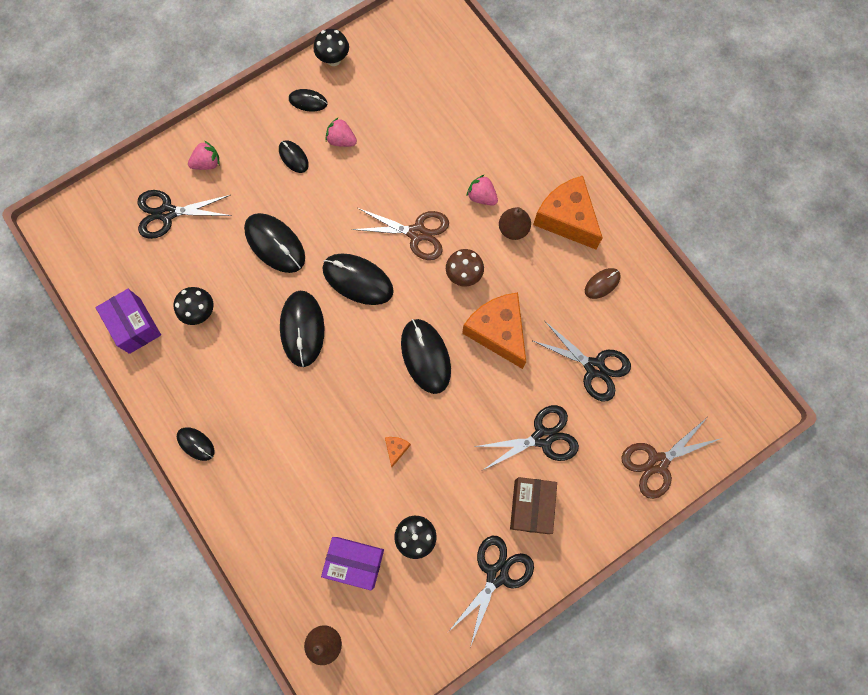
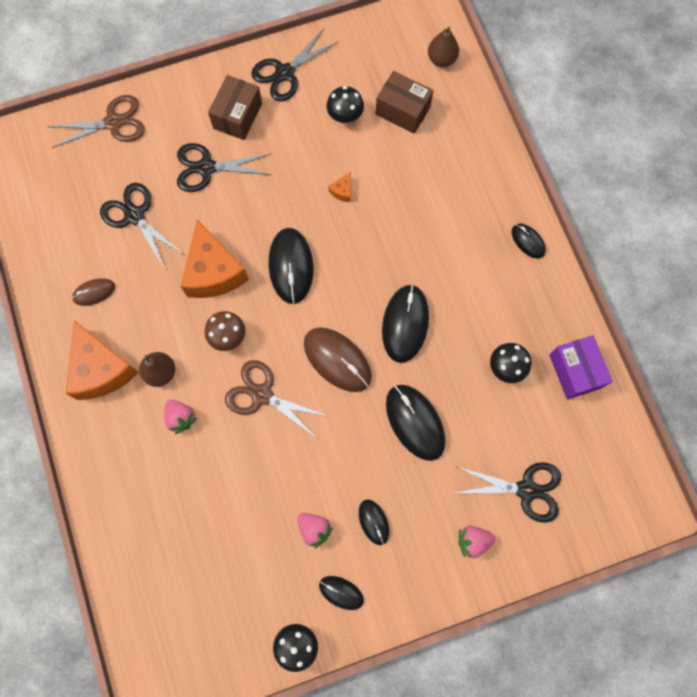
camera: 165 degrees left, 0 degrees up
(355, 562) = (403, 110): purple box -> brown box
(358, 280) = (337, 360): black mouse -> brown mouse

